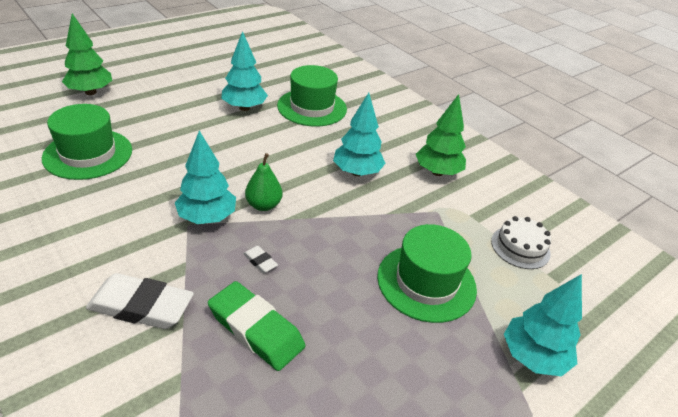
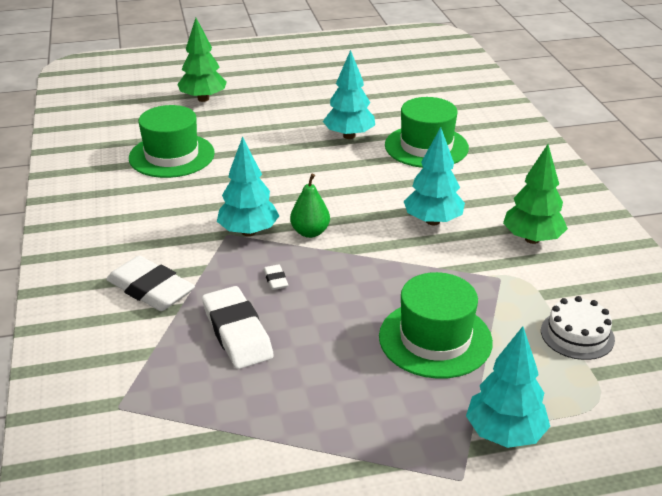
camera: 30 degrees right, 5 degrees down
(256, 329) = (237, 333): green eraser -> white eraser

